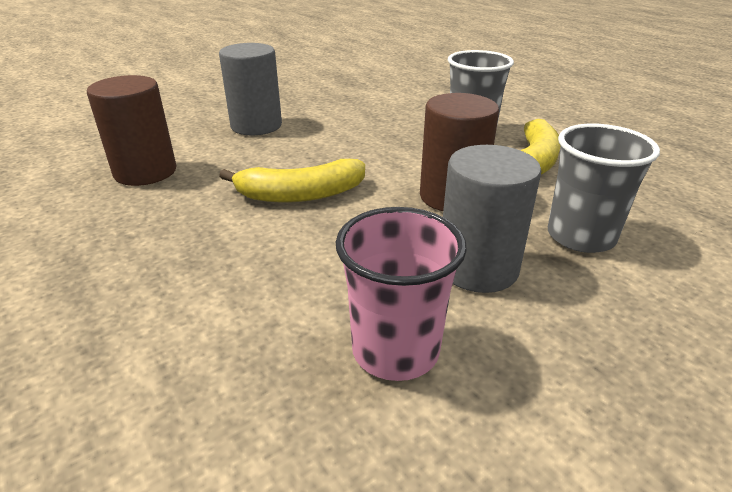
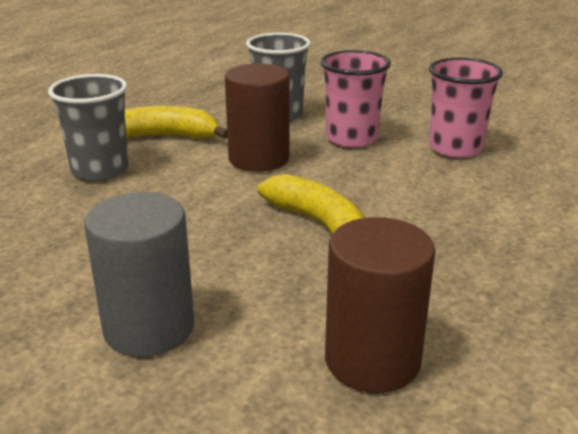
camera: 115 degrees left, 5 degrees down
(478, 268) = (351, 138): grey cylinder -> pink cup

